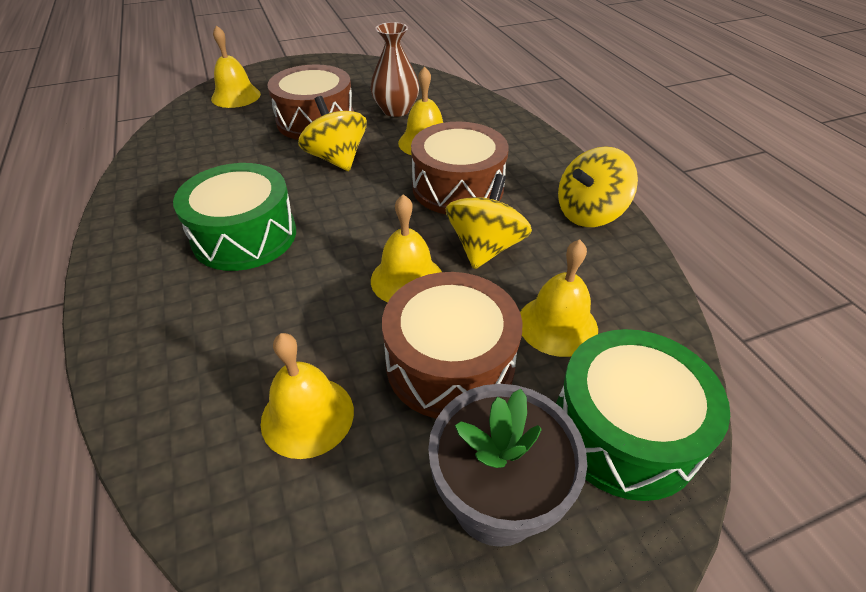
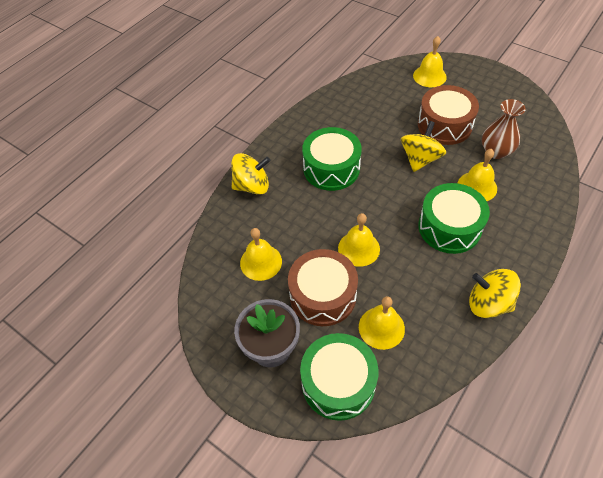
camera: 60 degrees right, 10 degrees up
(458, 187) = (449, 227): brown drum -> green drum
(485, 248) = (410, 268): yellow spinning top -> yellow spinning top (252, 186)

